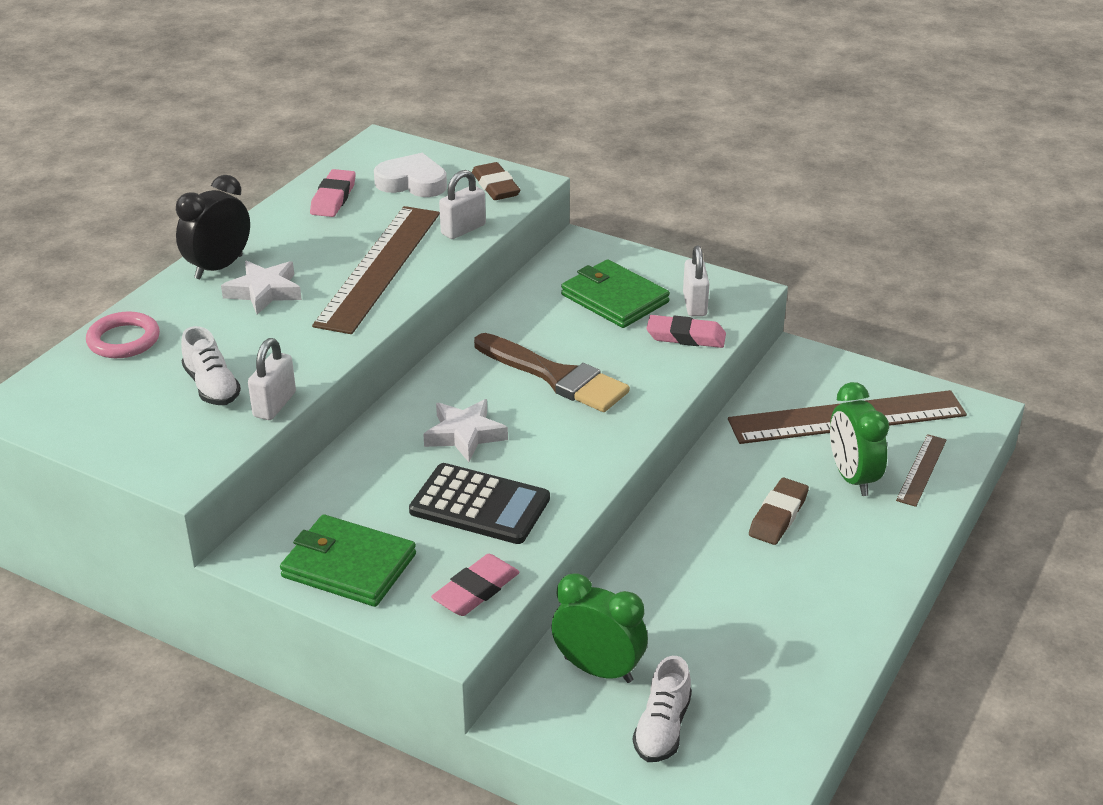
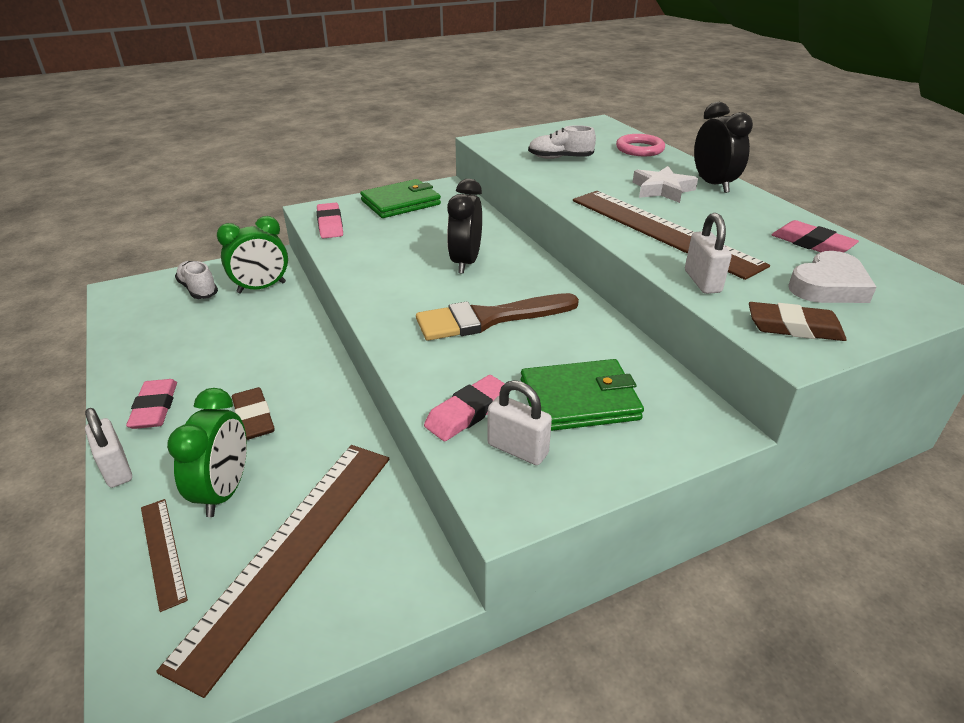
camera: 125 degrees right, 0 degrees up
(274, 405) = (519, 167): white padlock -> white padlock (116, 469)
(464, 435) = (465, 262): white star -> black clock
(479, 505) = (392, 246): black calculator -> none
(844, 586) = (155, 408): none -> pink eraser
(852, 477) = (225, 491): green clock -> green clock turned 75 degrees clockwise

